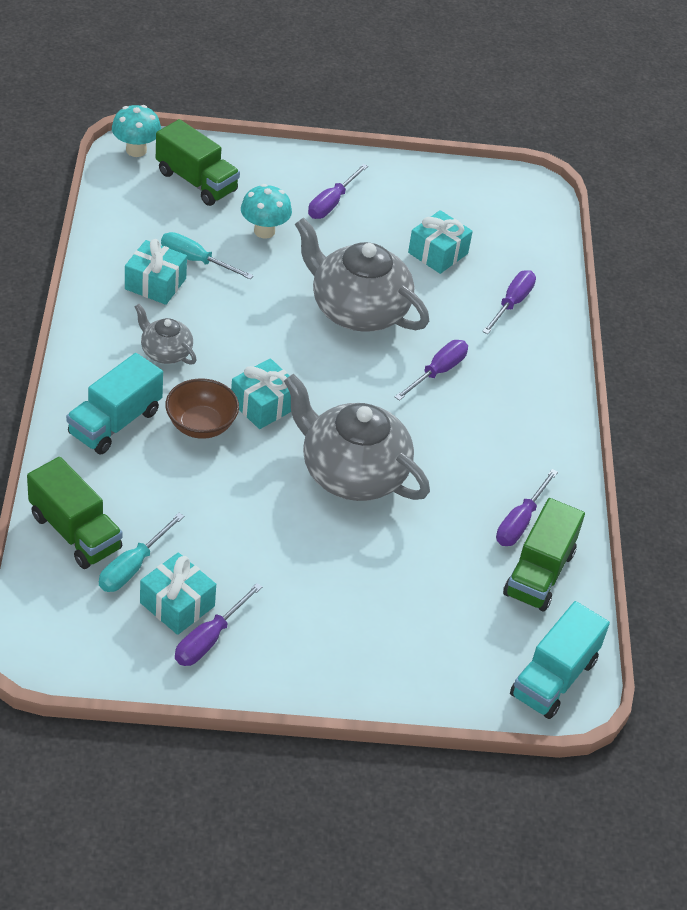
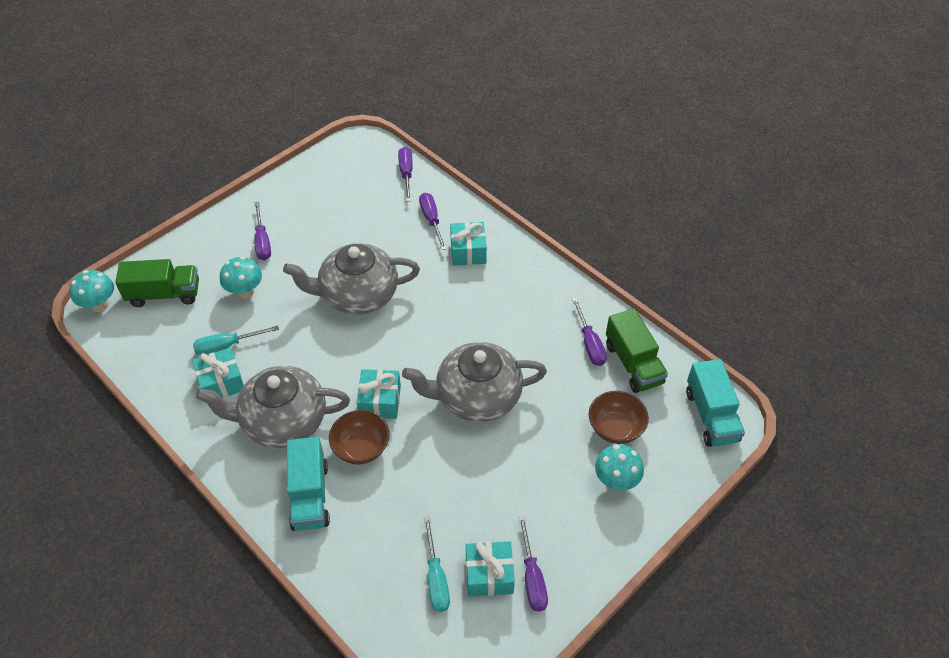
camera: 40 degrees left, 5 degrees up
(75, 532) = (376, 591): green truck -> none
(165, 352) = (282, 421): grey teapot -> grey teapot, size x2.02
(384, 642) = (616, 481): none -> turquoise mushroom
(437, 372) = (445, 294): purple screwdriver -> purple screwdriver (406, 174)
(438, 253) = (358, 223): turquoise gift -> turquoise gift (468, 251)
(444, 605) = (615, 428): none -> brown bowl

